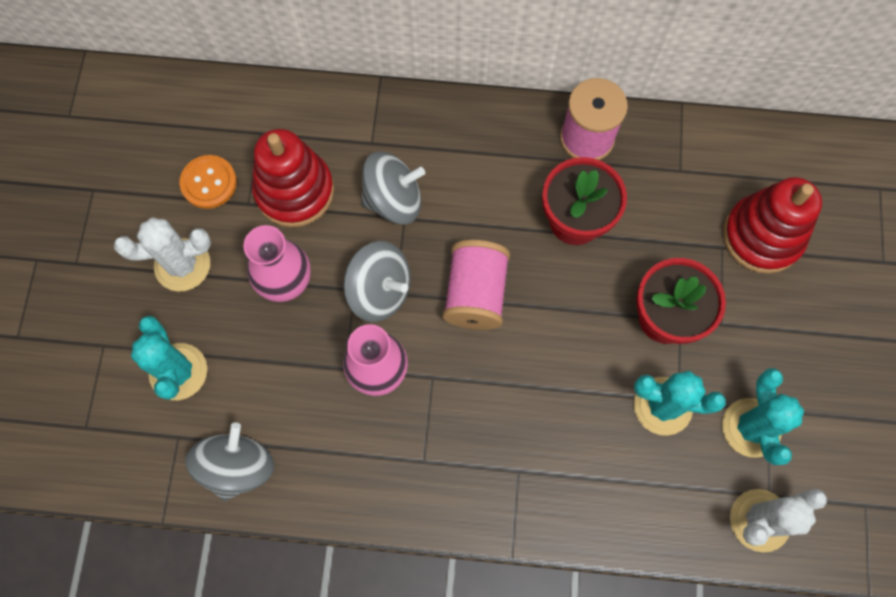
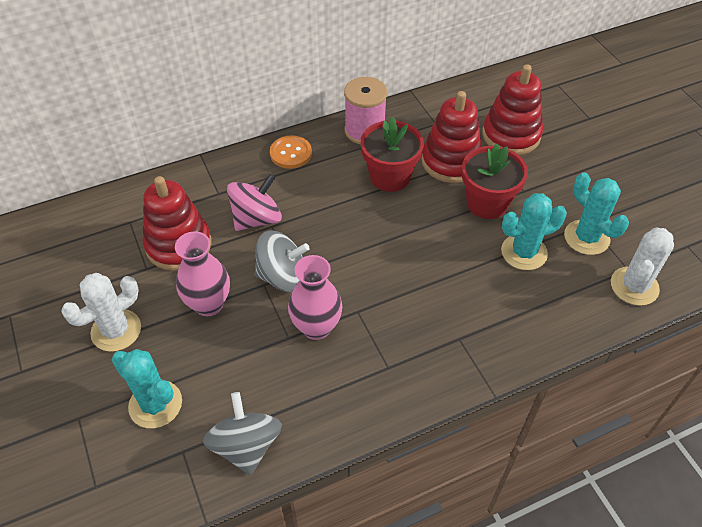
camera: 30 degrees left, 20 degrees down
(209, 183) = (107, 268): orange button -> orange button (291, 153)
(393, 200) = (256, 219): grey spinning top -> pink spinning top
(475, 293) = (353, 247): pink spool -> none
(661, 236) = (451, 161): none -> red stacking toy

